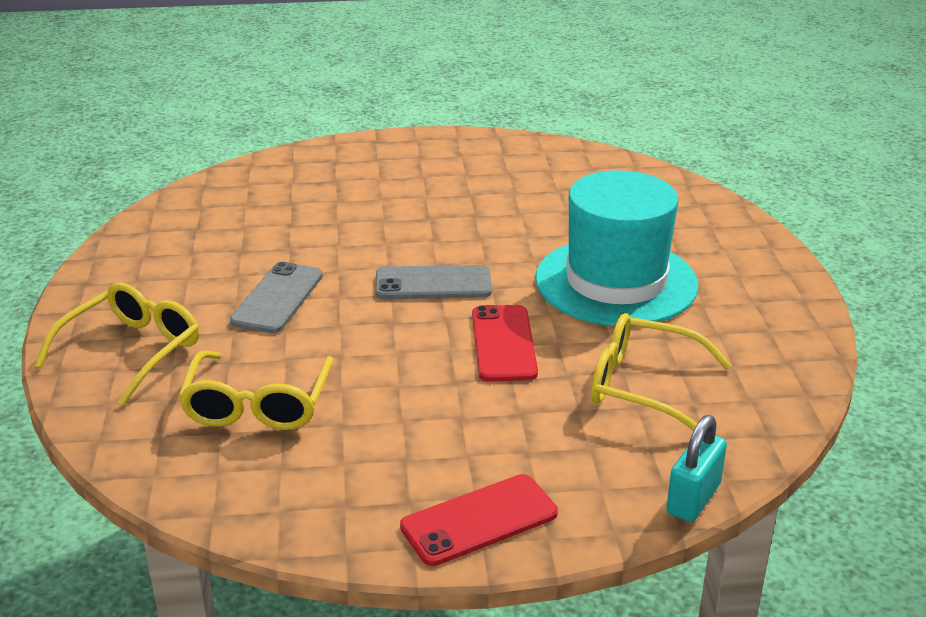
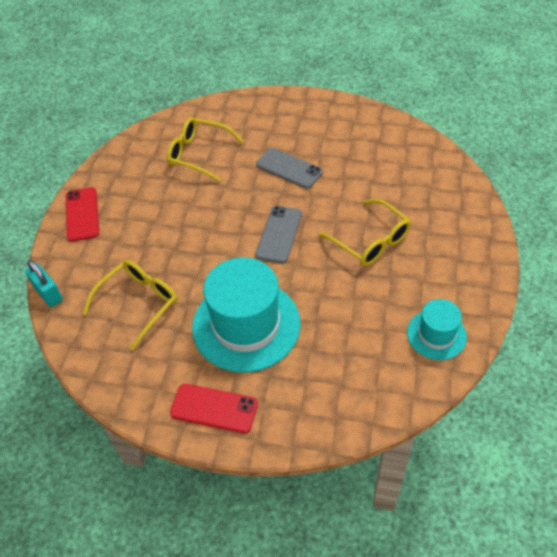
camera: 110 degrees right, 20 degrees up
(132, 351) = (262, 116): yellow glasses -> yellow glasses (371, 241)
(503, 343) = (205, 252): red phone -> red phone (214, 408)
(543, 160) = (436, 334): none -> turquoise hat

